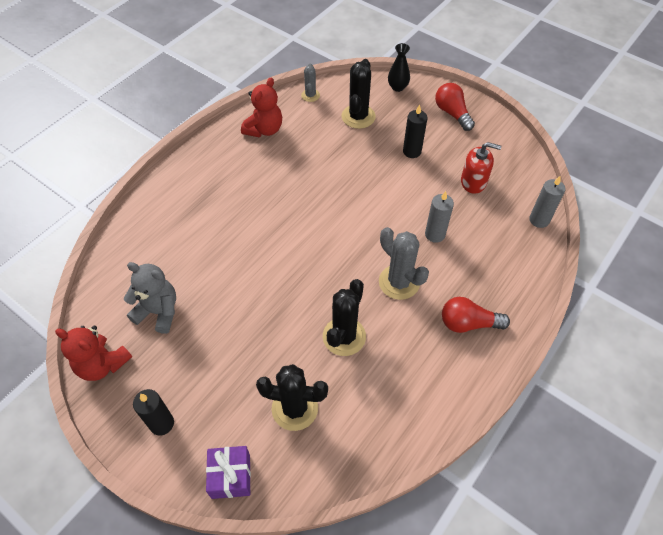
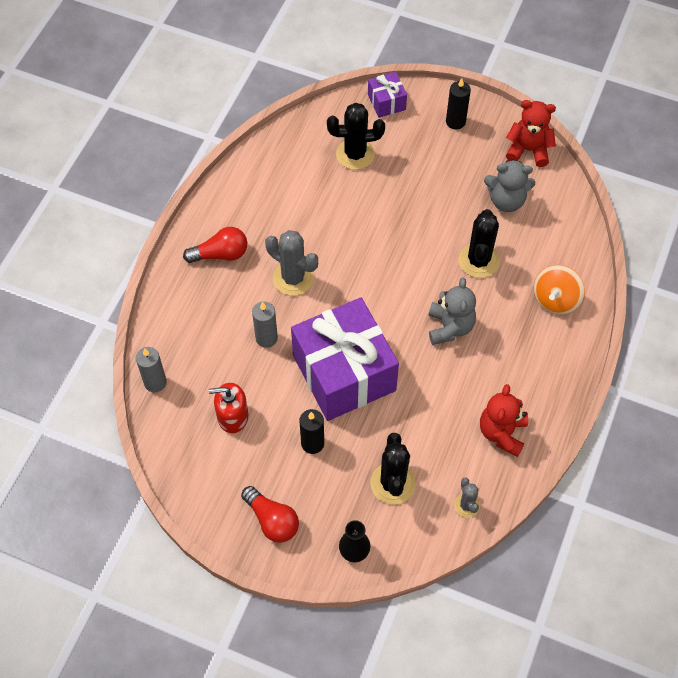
camera: 165 degrees right, 5 degrees up
(168, 210) = (555, 299): none -> orange spinning top
(270, 209) = (450, 327): none -> grey teddy bear
(344, 336) = (331, 217): black cactus -> black cactus (478, 261)
(373, 193) = (344, 373): none -> purple gift

